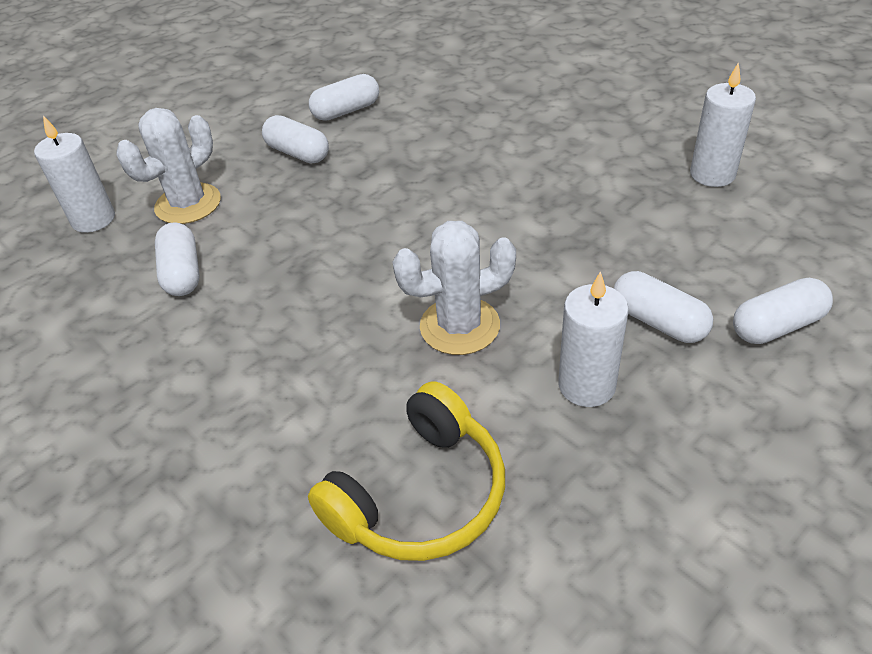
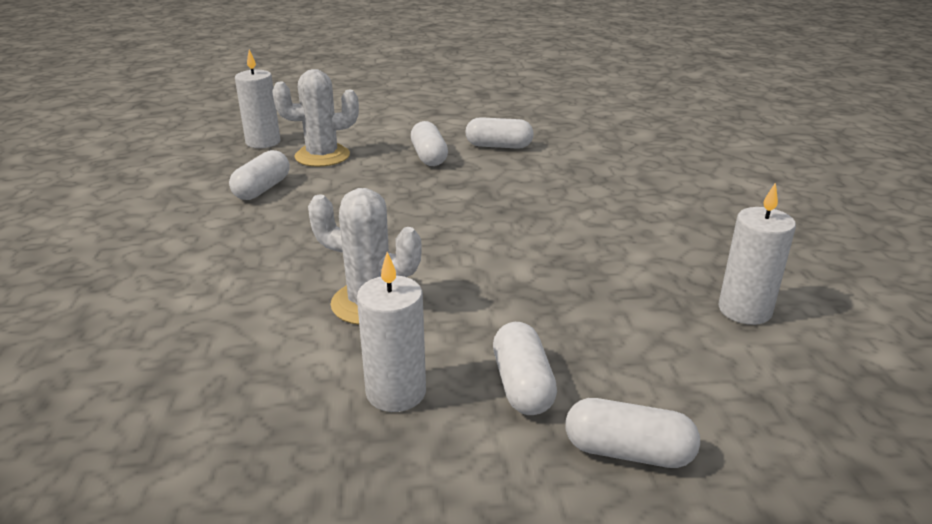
camera: 35 degrees right, 15 degrees down
(419, 494) = (185, 384): yellow headphones -> none

